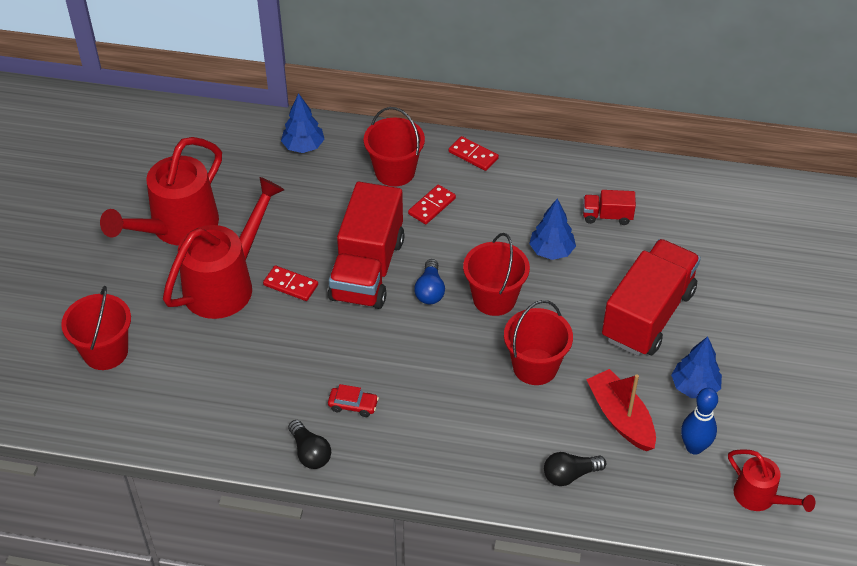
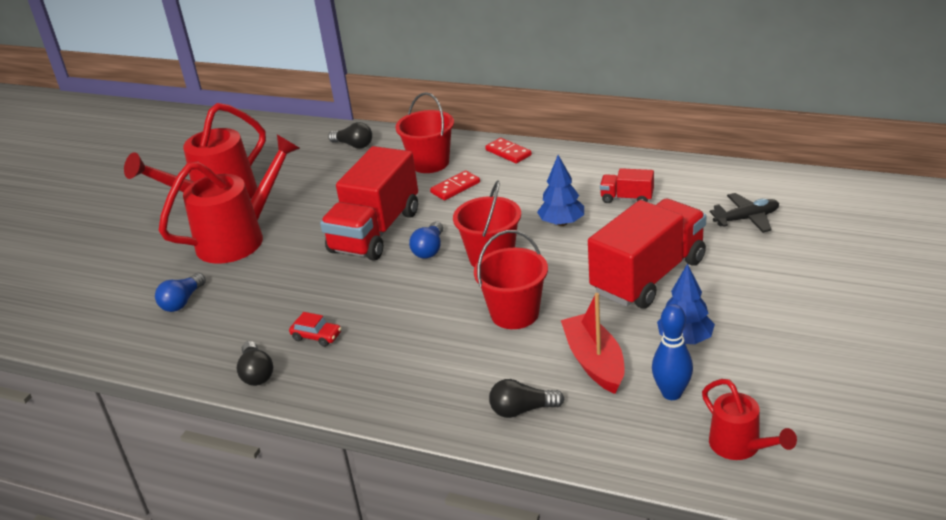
camera: 15 degrees right, 15 degrees down
(105, 352) = (106, 284): red bucket -> none
(198, 370) = (182, 302): none -> blue light bulb
(290, 285) = (298, 241): red domino -> none
(303, 147) = (354, 145): blue tree -> black light bulb
(724, 240) = (746, 219): none -> black plane

